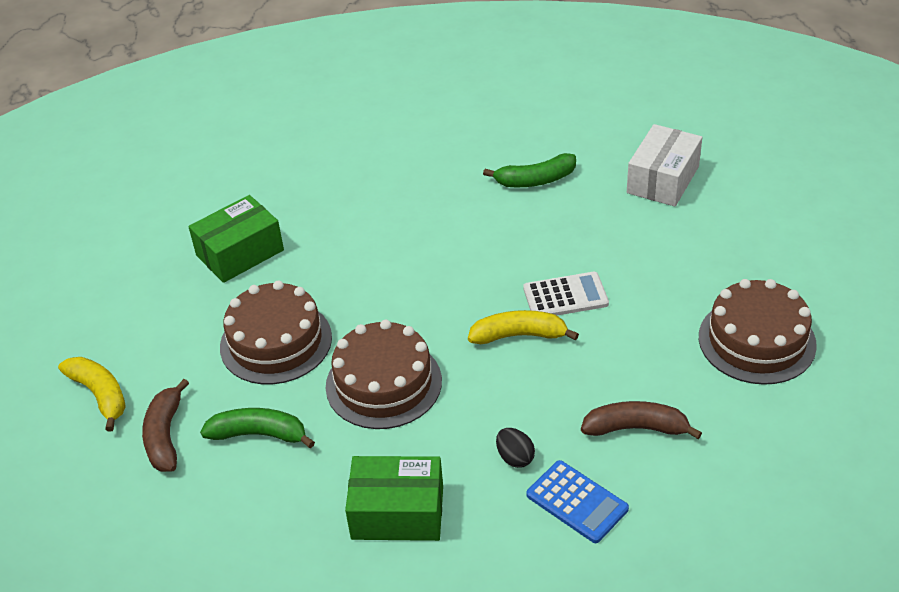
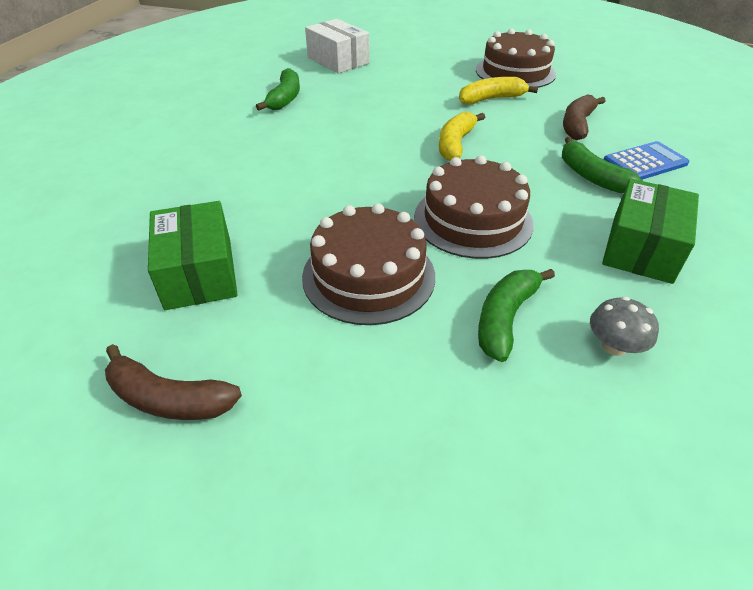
camera: 70 degrees left, 0 degrees up
(100, 394) = (354, 472): yellow banana -> yellow banana (491, 99)
(165, 436) = (472, 407): brown banana -> brown banana (169, 399)
(254, 505) = (614, 346): none -> grey mushroom
(515, 458) = (591, 176): black egg -> green banana
(565, 296) = (426, 117): white calculator -> none

